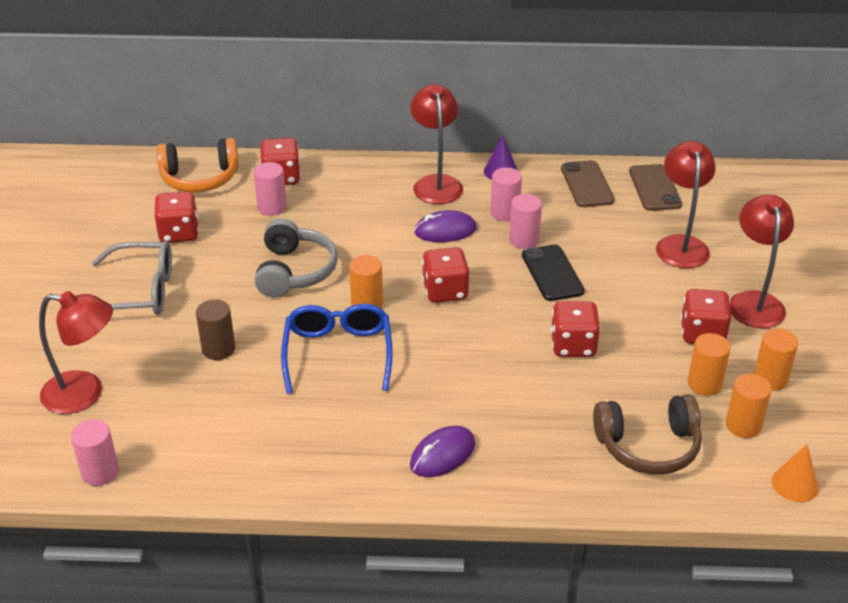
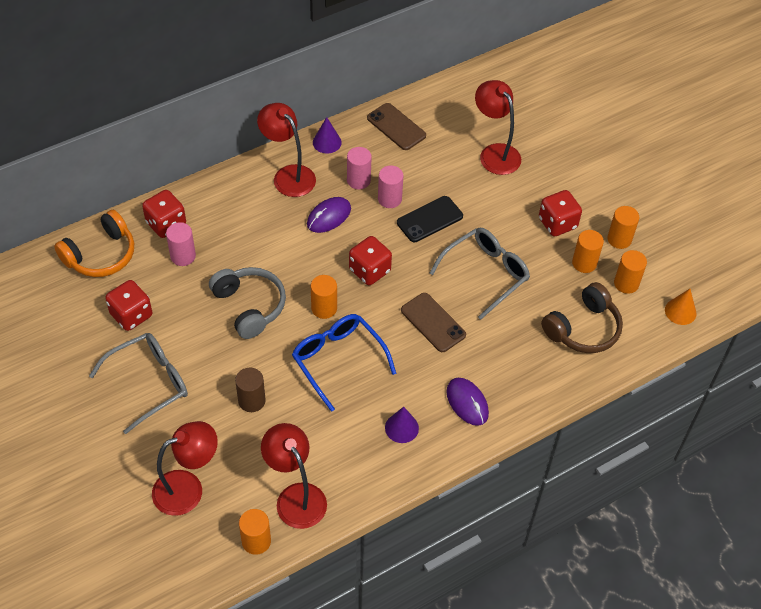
camera: 35 degrees left, 15 degrees up
(100, 472) = (256, 541): pink cylinder -> orange cylinder
(347, 444) = (401, 428): none -> purple cone
(442, 455) = (467, 402): purple mouse -> purple mouse turned 45 degrees counterclockwise
(552, 273) = (429, 219): black phone -> black phone turned 75 degrees counterclockwise
(573, 346) = (485, 274): red dice -> grey glasses
(654, 188) = (444, 109): brown phone -> brown phone (433, 323)
(754, 301) = (571, 180): red lamp -> red lamp (296, 496)

